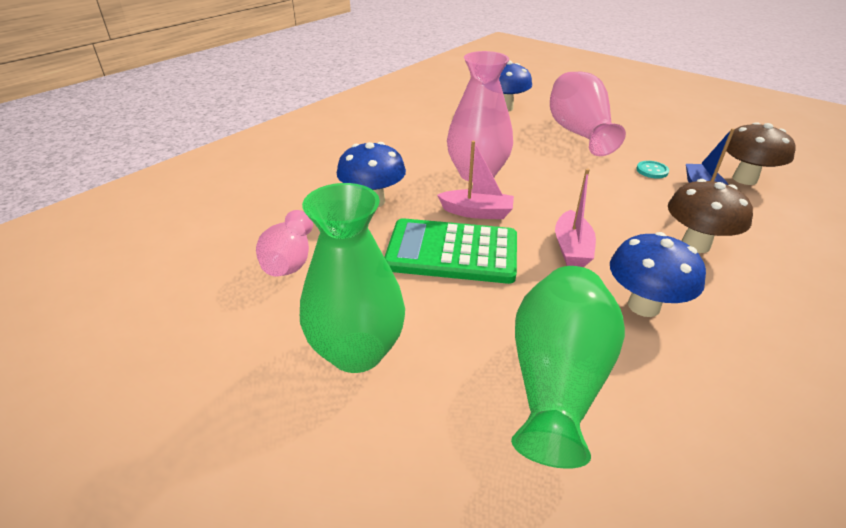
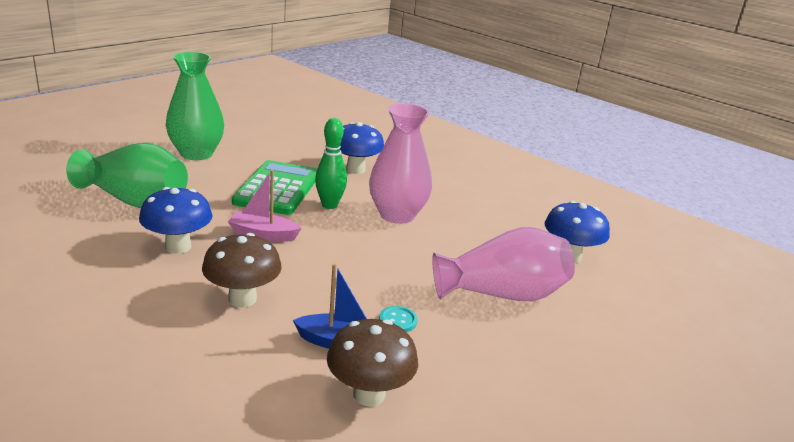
camera: 90 degrees right, 10 degrees down
(289, 261) = (288, 142): pink vase -> none
(477, 212) = (329, 205): pink boat -> green bowling pin

